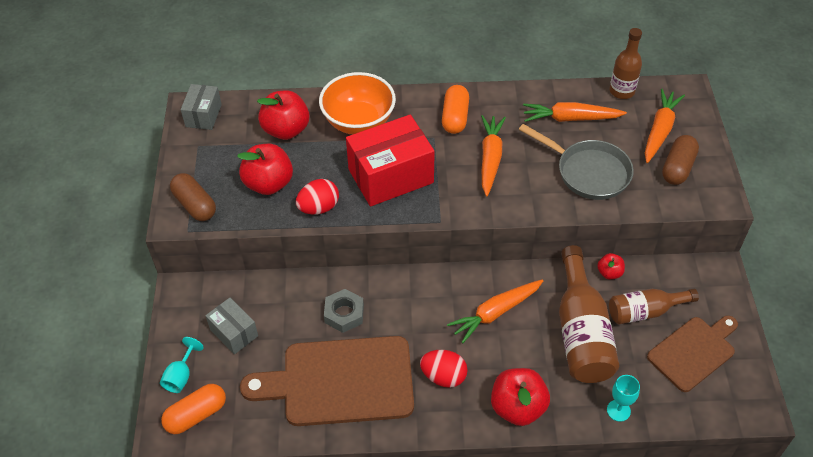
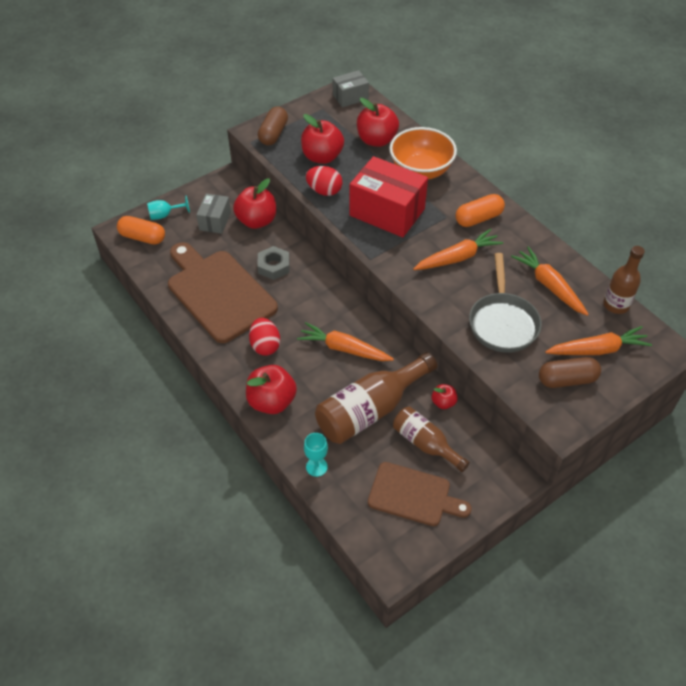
camera: 55 degrees right, 0 degrees up
(267, 295) = (257, 221): none -> red apple

